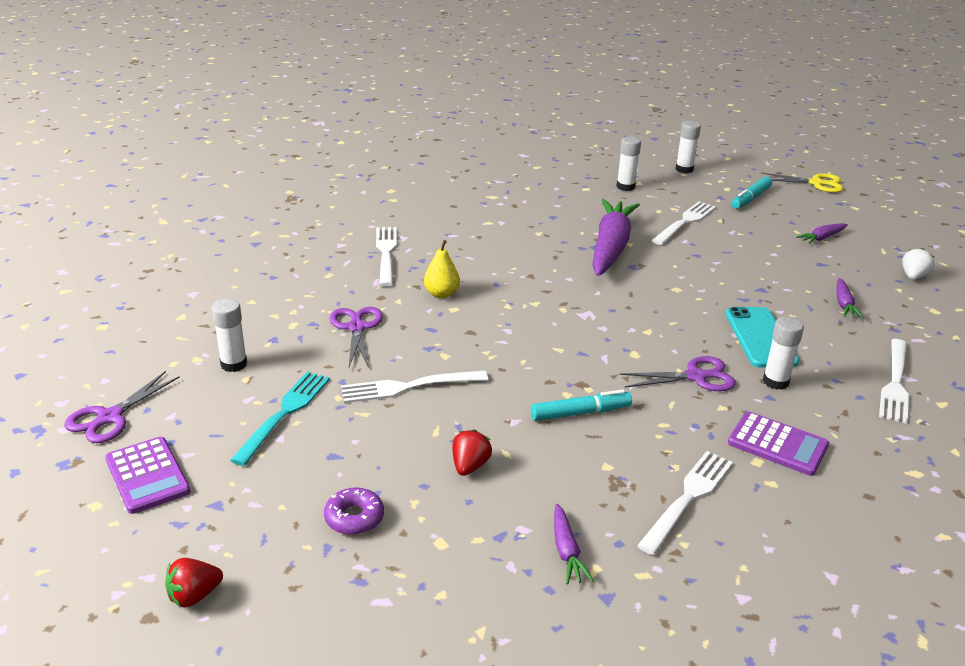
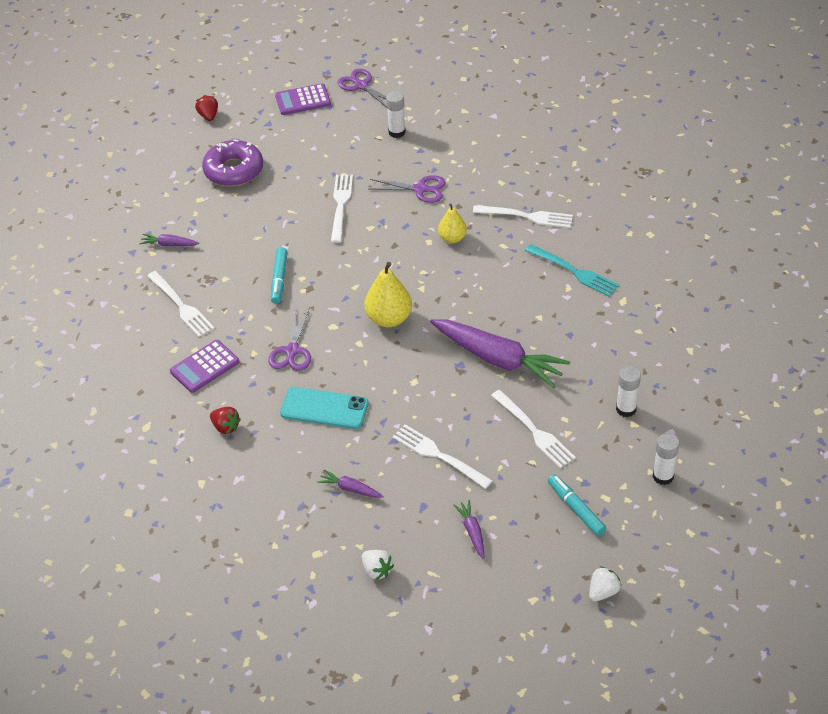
camera: 110 degrees right, 15 degrees up
(284, 414) = (335, 151): turquoise fork -> turquoise fork (574, 271)
(354, 518) = (234, 170): purple donut -> purple donut, size x1.86
(470, 466) = (253, 220): red strawberry -> red strawberry (226, 427)
(597, 317) = (389, 318): none -> yellow pear
(775, 381) = (267, 394): white glue stick -> none
(816, 183) = (603, 592): yellow scissors -> white strawberry
(895, 383) = (235, 466): white fork -> white fork (438, 455)

